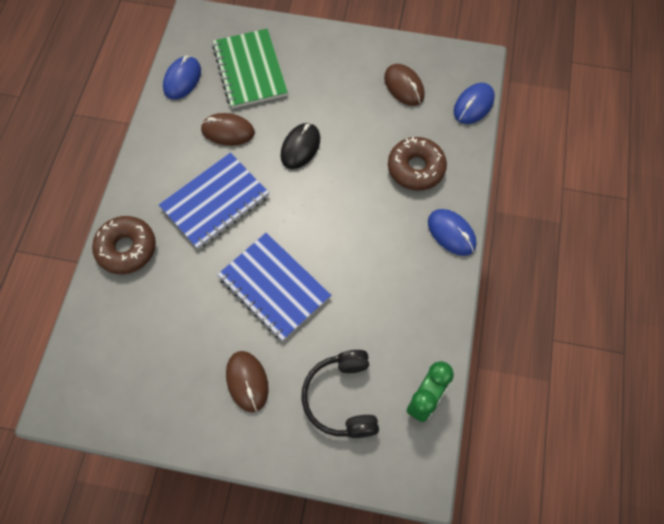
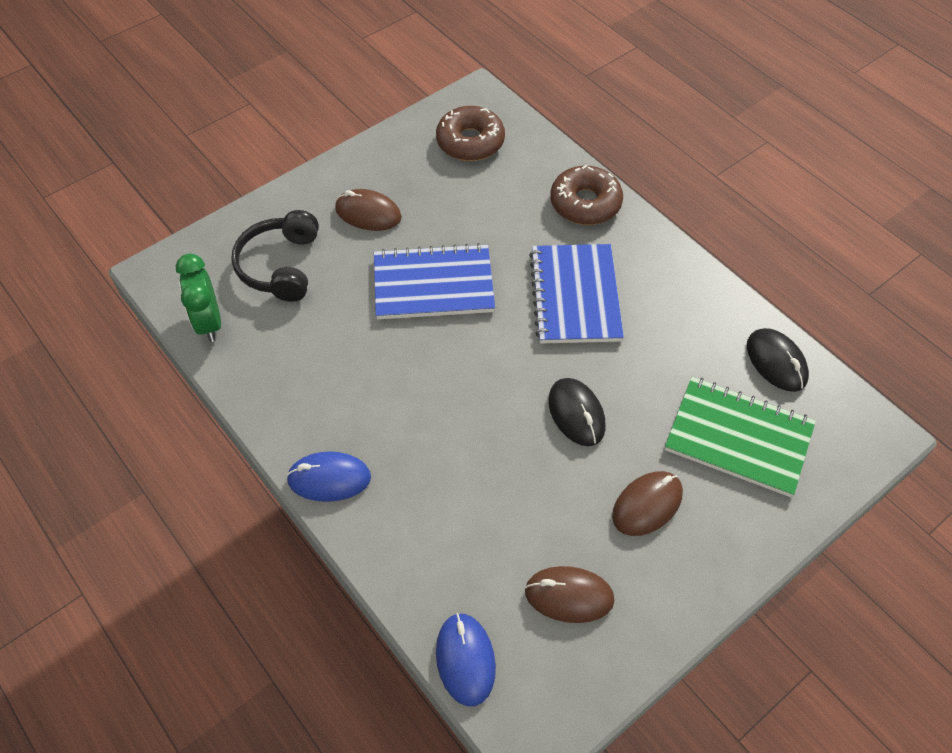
camera: 130 degrees right, 10 degrees down
(182, 79) = (776, 362): blue mouse -> black mouse
(228, 131) = (660, 360): brown mouse -> brown mouse (647, 505)
(342, 398) = (280, 266): black headphones -> black headphones turned 120 degrees counterclockwise
(416, 168) = (440, 510): brown donut -> brown donut (470, 142)

